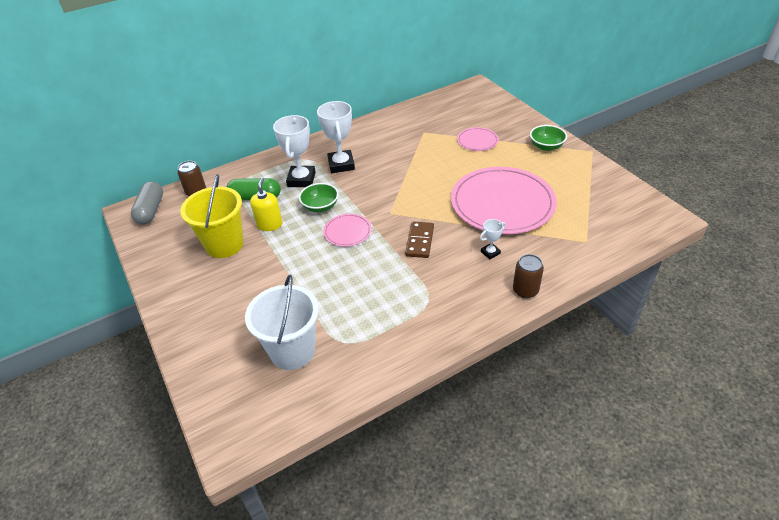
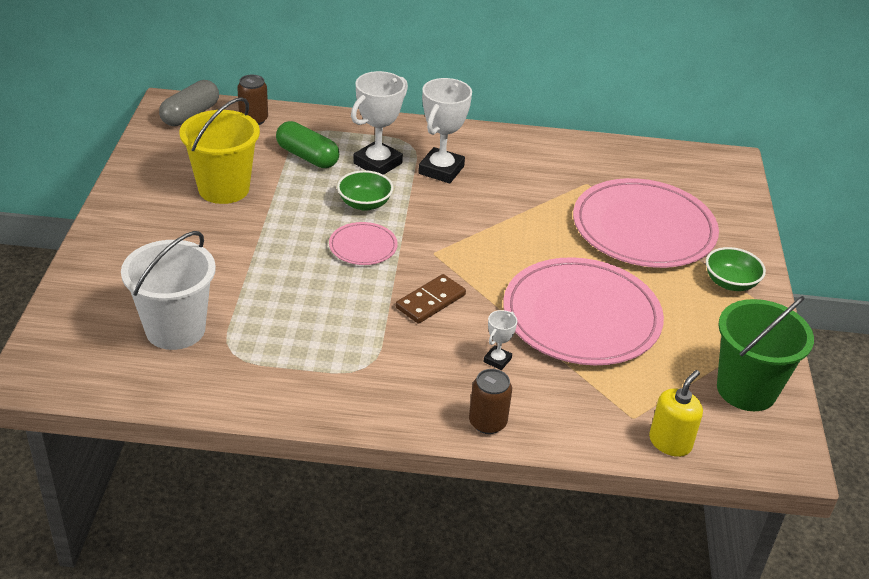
camera: 30 degrees right, 5 degrees down
(269, 224) = (290, 193): yellow soap dispenser -> yellow soap dispenser (670, 442)
(477, 141) = (643, 229): pink plate -> pink plate, size x2.20
(490, 252) = (497, 360): white trophy -> white trophy turned 60 degrees counterclockwise
(614, 195) = (746, 389): none -> green bucket

